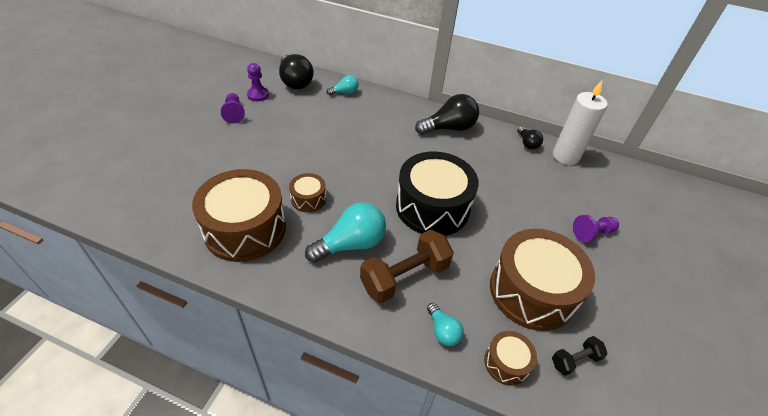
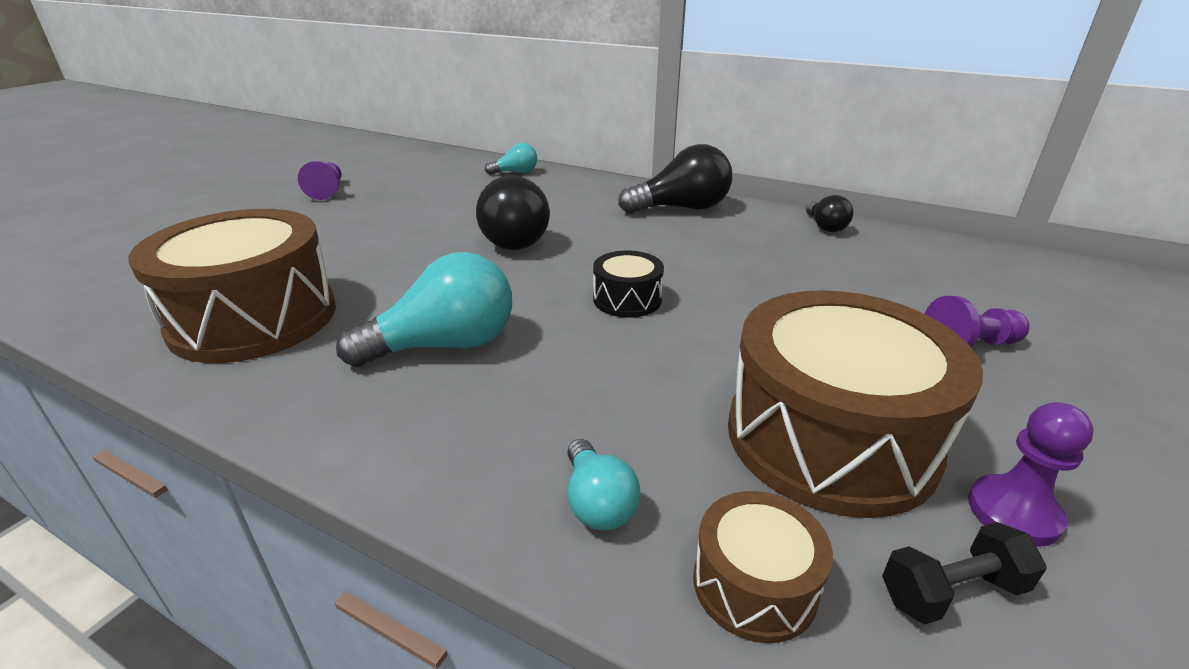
camera: 10 degrees right, 15 degrees down
(258, 95) = (377, 174): purple pawn -> purple pawn (1013, 512)
(295, 81) = (442, 162): black light bulb -> black light bulb (512, 239)
(308, 199) = (394, 284): brown drum -> none
(405, 276) = (538, 399): brown dumbbell -> none
(432, 207) = (627, 299): black drum -> black drum, size x0.47
(565, 156) = (900, 242): white candle -> none

